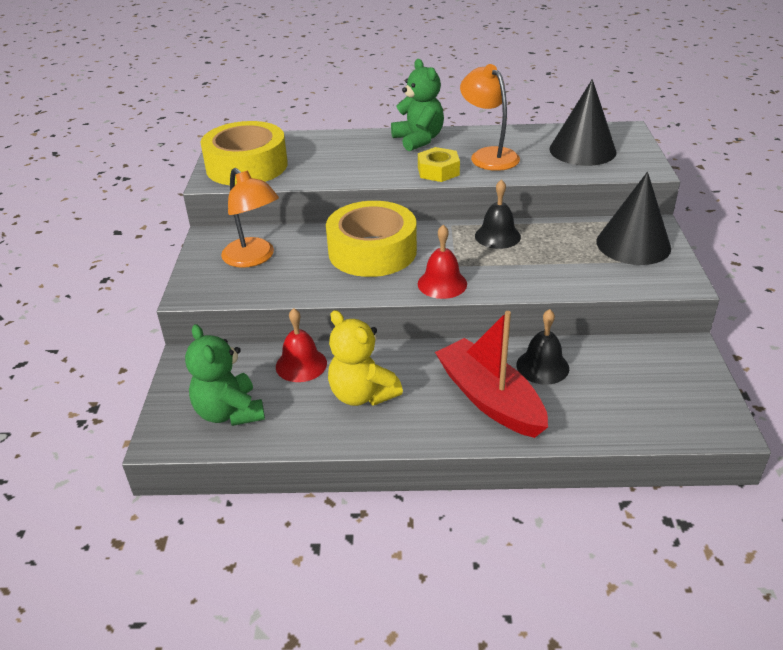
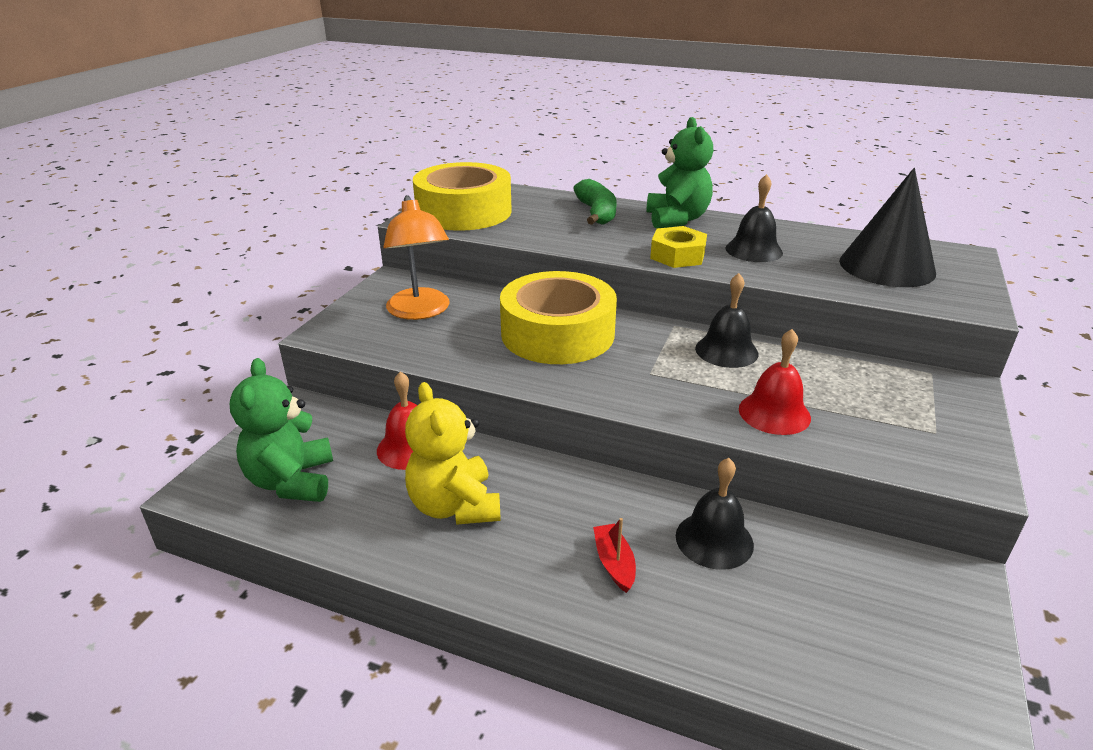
camera: 20 degrees right, 5 degrees down
(354, 146) = (596, 213): none -> green banana
(442, 284) = (618, 391): red bell -> red bell (774, 413)
(488, 155) = (754, 250): orange lamp -> black bell
(489, 399) = (614, 563): red boat -> red boat, size x0.40
(633, 244) = (917, 404): black cone -> none

